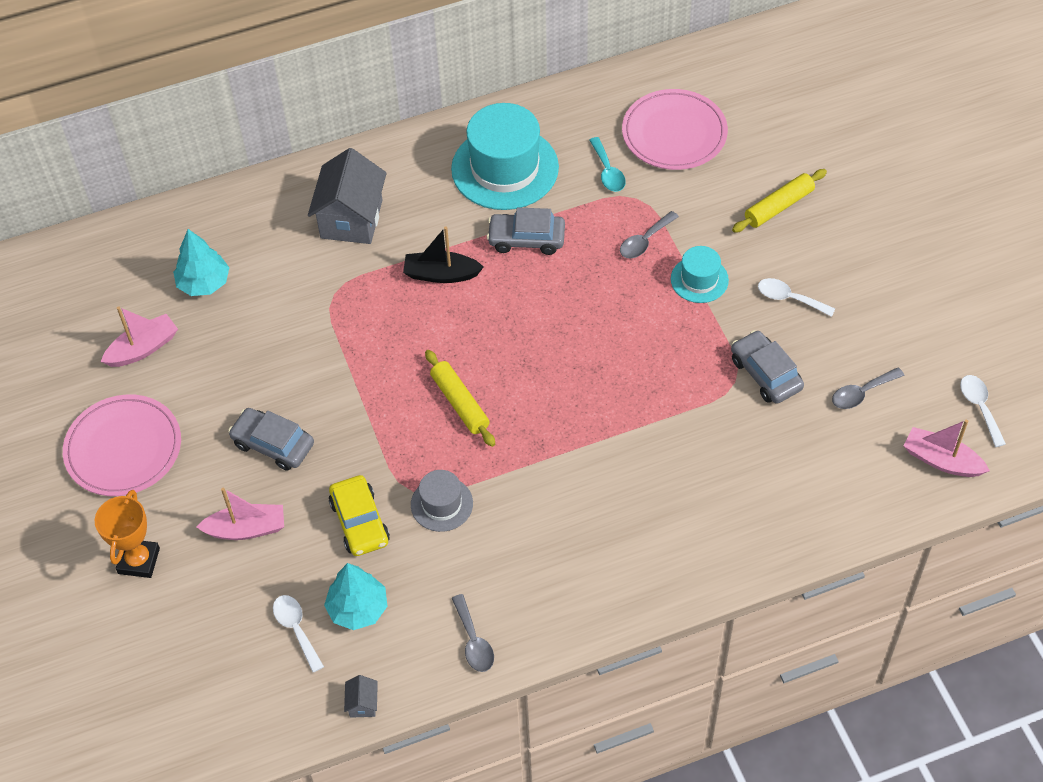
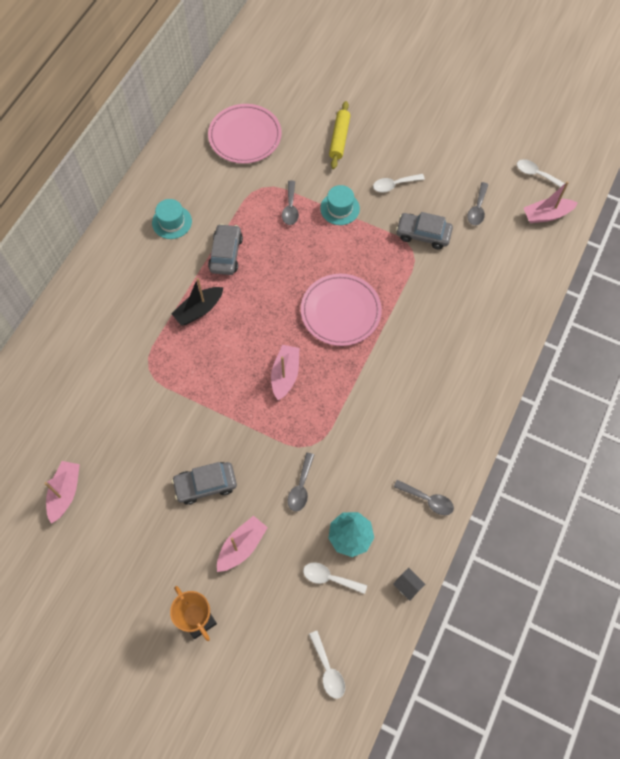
camera: 45 degrees left, 10 degrees up
(123, 448) = (118, 563): pink plate -> pink plate (340, 311)
(204, 283) = (62, 423): turquoise tree -> none
(205, 710) = (328, 670): none -> white spoon
(351, 219) = (112, 317): grey house -> none
(360, 522) = (301, 487): yellow car -> grey spoon
(441, 504) = (334, 439): grey hat -> none
(460, 403) = (285, 375): yellow rolling pin -> pink boat
(505, 168) = (172, 222): turquoise hat -> turquoise hat, size x0.51
(526, 239) = (226, 254): grey car -> grey car turned 135 degrees clockwise
(608, 172) = (231, 183): turquoise spoon -> none

